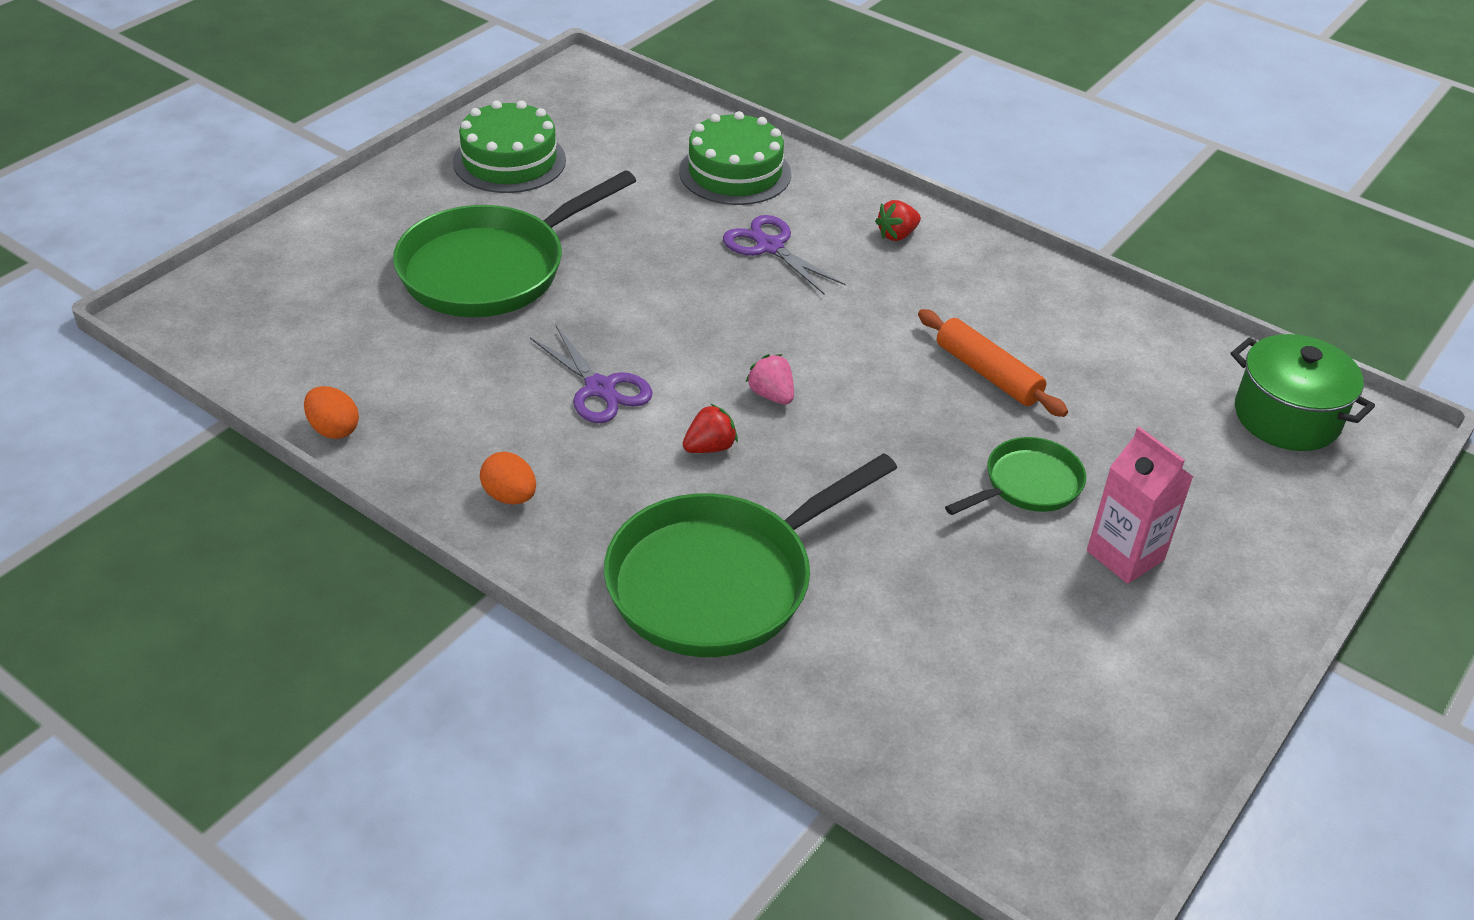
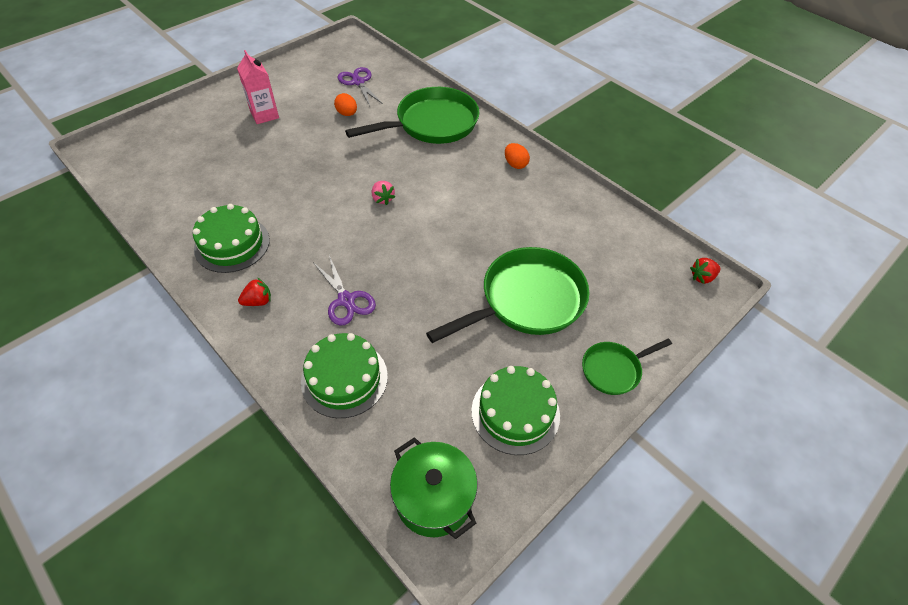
camera: 170 degrees left, 10 degrees up
(334, 429) = (600, 204): orange egg -> orange egg (347, 114)
(600, 388) = (469, 212): purple scissors -> purple scissors (358, 82)
(710, 447) = (421, 176): red strawberry -> red strawberry (702, 277)
(988, 373) = (266, 198): orange rolling pin -> none
(990, 299) = (232, 244): none -> green cake
(1028, 485) = (284, 145): green pan -> green pan (613, 370)
(1286, 417) = (136, 161): green pot -> green pot (434, 498)

